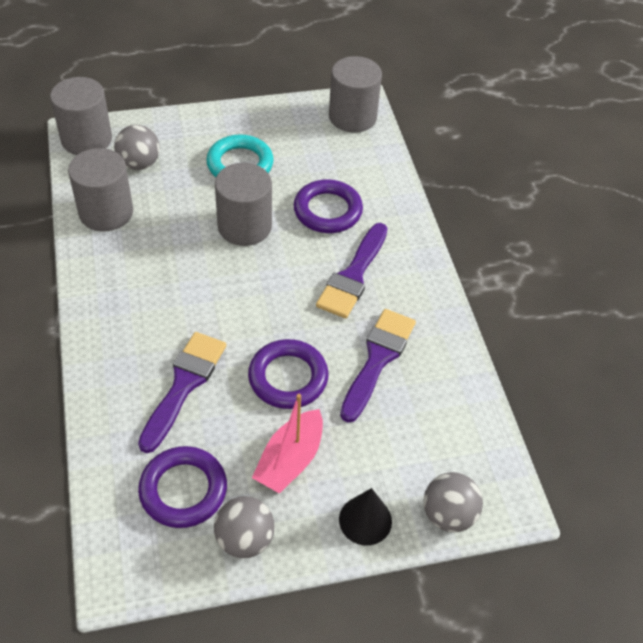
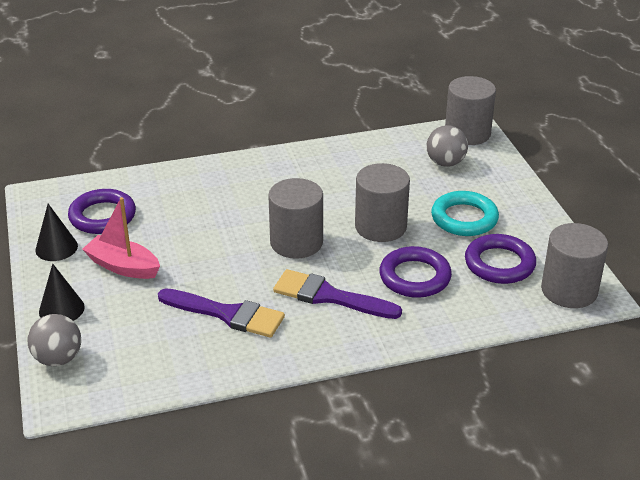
camera: 90 degrees right, 15 degrees down
(106, 212) = (380, 153): grey cylinder -> grey cylinder (296, 242)
(184, 385) = (198, 208): purple brush -> none
(245, 539) = (56, 248): grey ball -> black cone
(288, 378) = (206, 261): purple ring -> purple ring (499, 264)

